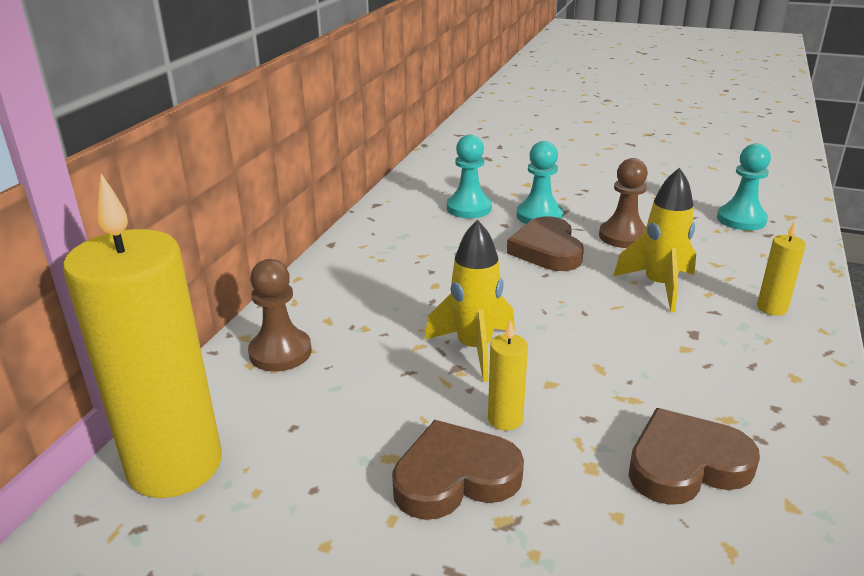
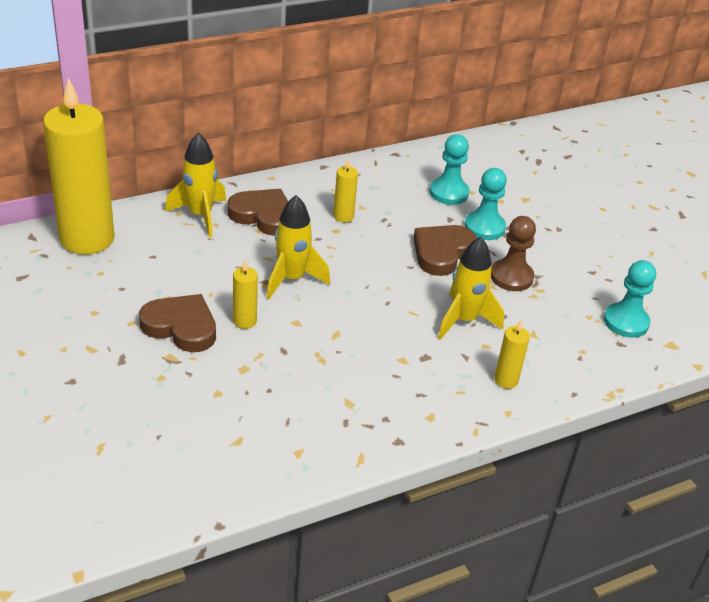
camera: 40 degrees right, 10 degrees up
(280, 352) = (200, 215): brown pawn -> yellow rocket
(421, 270) = (343, 216): none -> yellow candle
(686, 464) = (287, 401): brown heart -> brown heart (263, 216)

